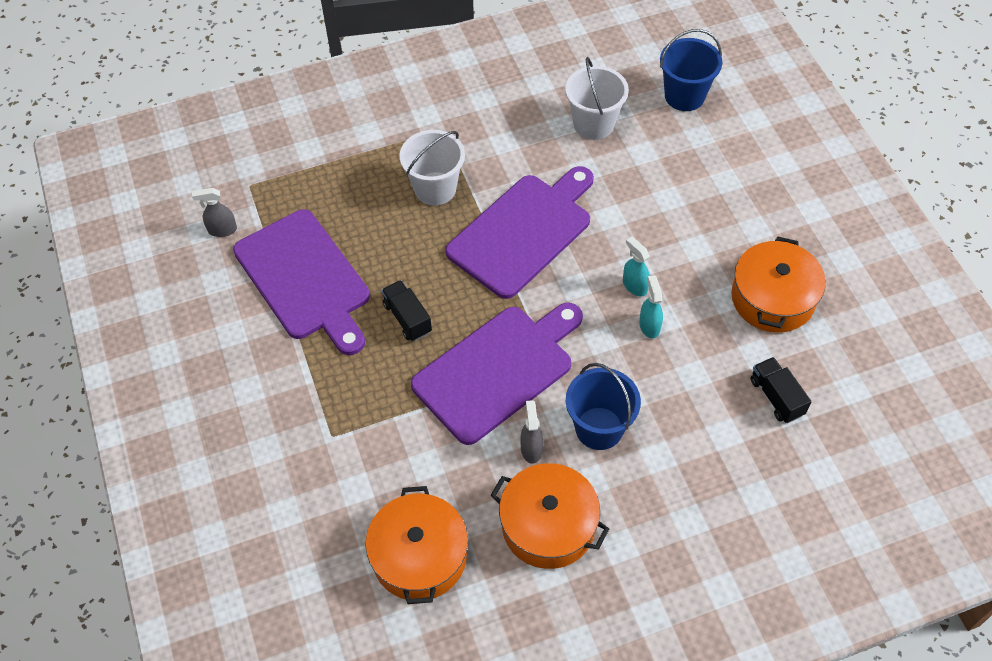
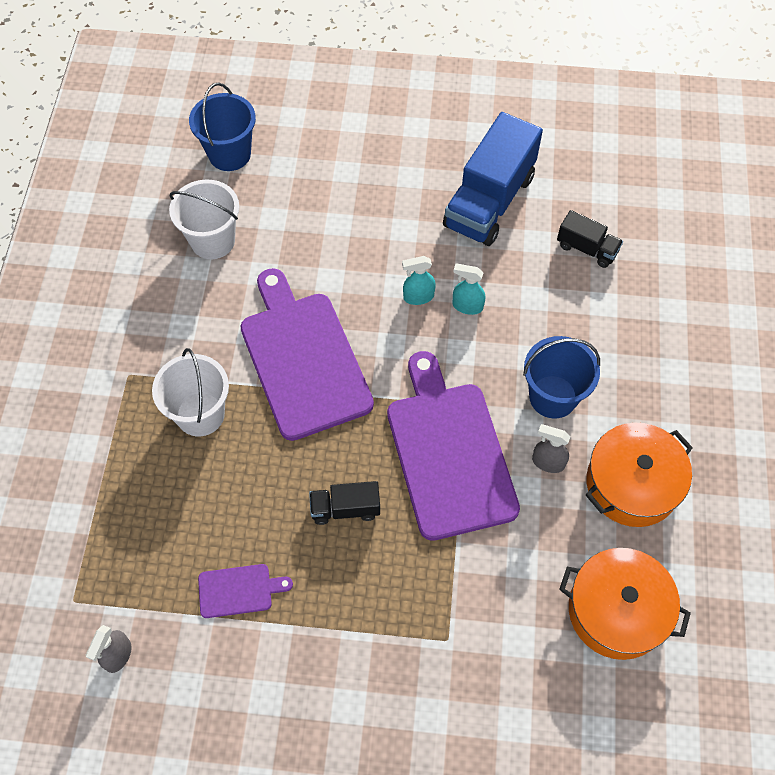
camera: 65 degrees left, 5 degrees up
(305, 279) = (239, 590): purple cutting board -> purple cutting board, size x0.44
(772, 298) = (489, 201): orange pot -> blue truck
(776, 397) = (587, 248): black truck -> black truck turned 150 degrees counterclockwise

